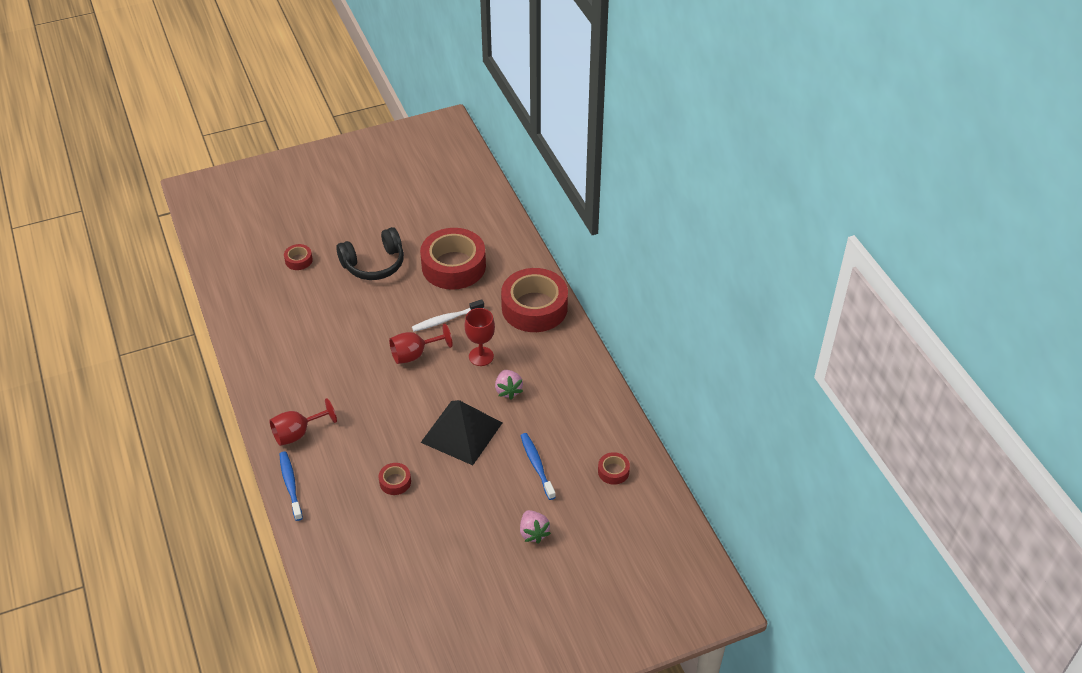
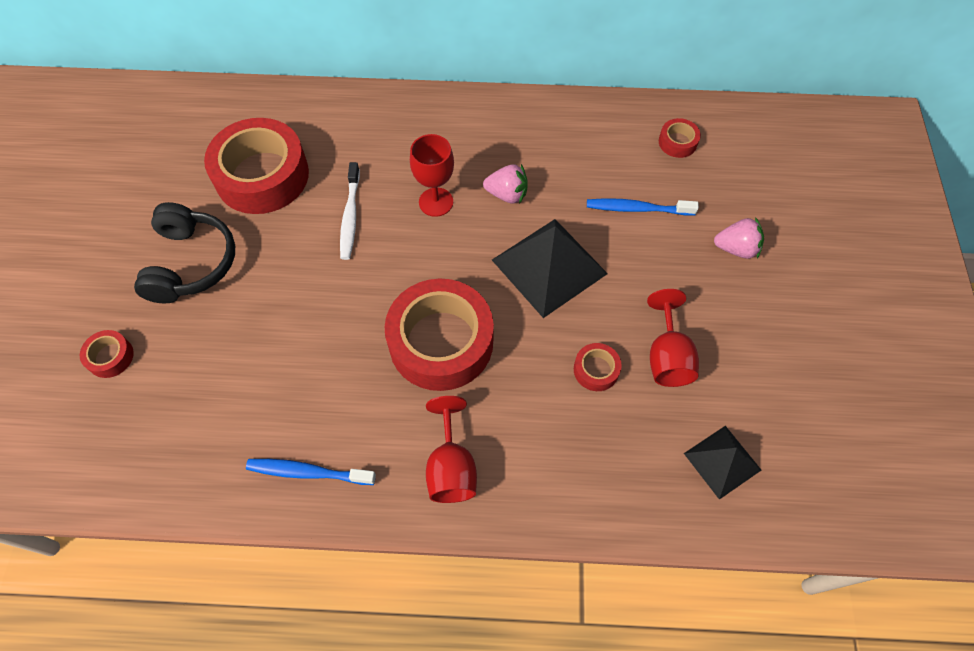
camera: 65 degrees left, 15 degrees up
(290, 485) = (543, 508): blue toothbrush -> blue toothbrush (308, 472)
(360, 567) = (722, 461): none -> black pyramid
(414, 354) = (389, 273): red goblet -> red goblet (667, 357)
(534, 307) = (390, 121): red tape -> red tape (441, 342)

